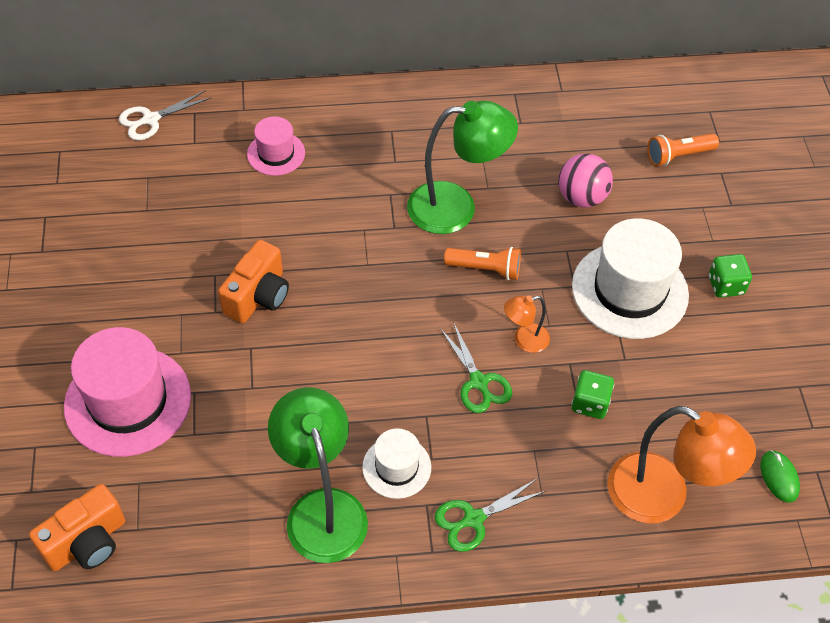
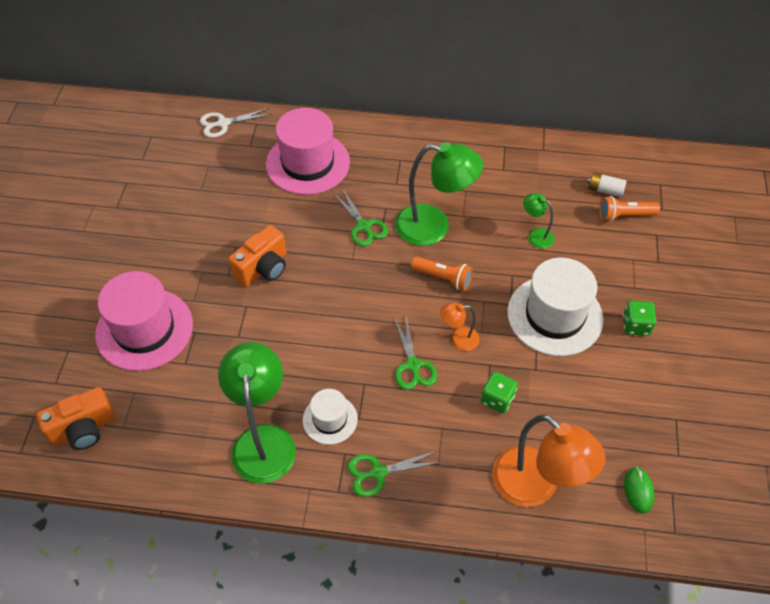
camera: 15 degrees right, 0 degrees up
(276, 153) = (308, 163): pink hat -> pink hat, size x1.87
(369, 221) = (364, 226): none -> green scissors
(581, 197) = (536, 235): pink ball -> green lamp
(647, 128) = (605, 190): none -> white battery

